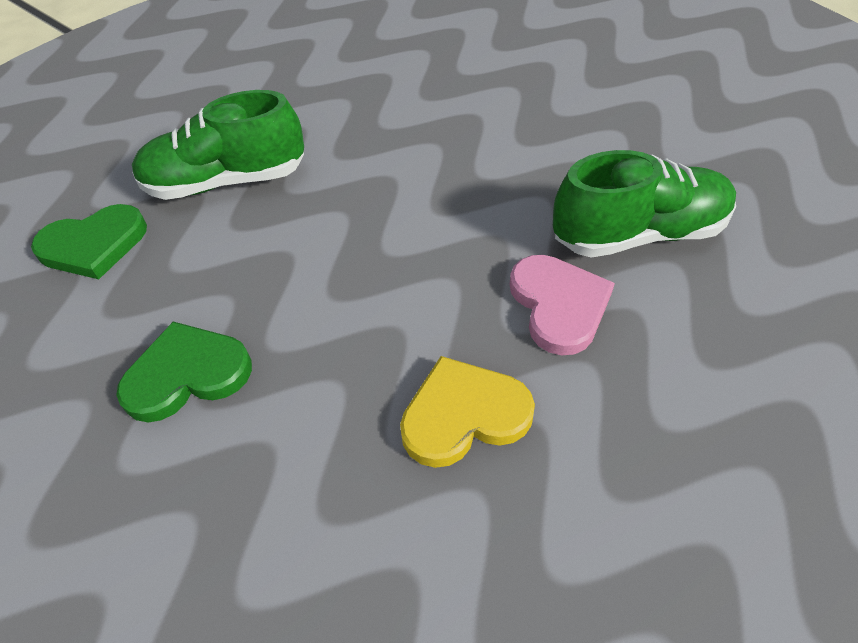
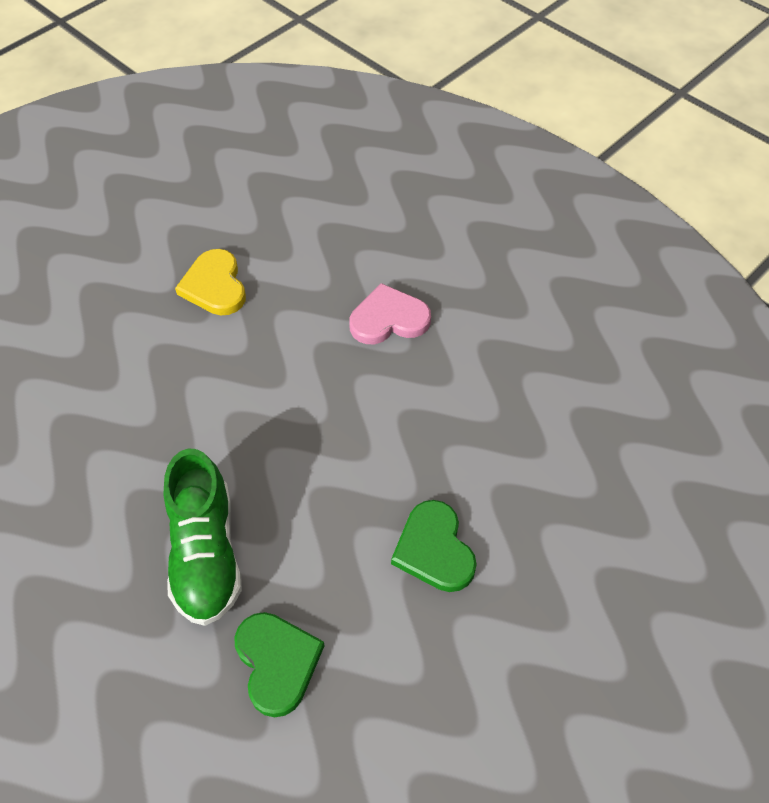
camera: 90 degrees left, 5 degrees up
(464, 415) = (473, 378): yellow heart -> yellow heart (215, 286)
(638, 234) = (328, 265): green shoe -> none

